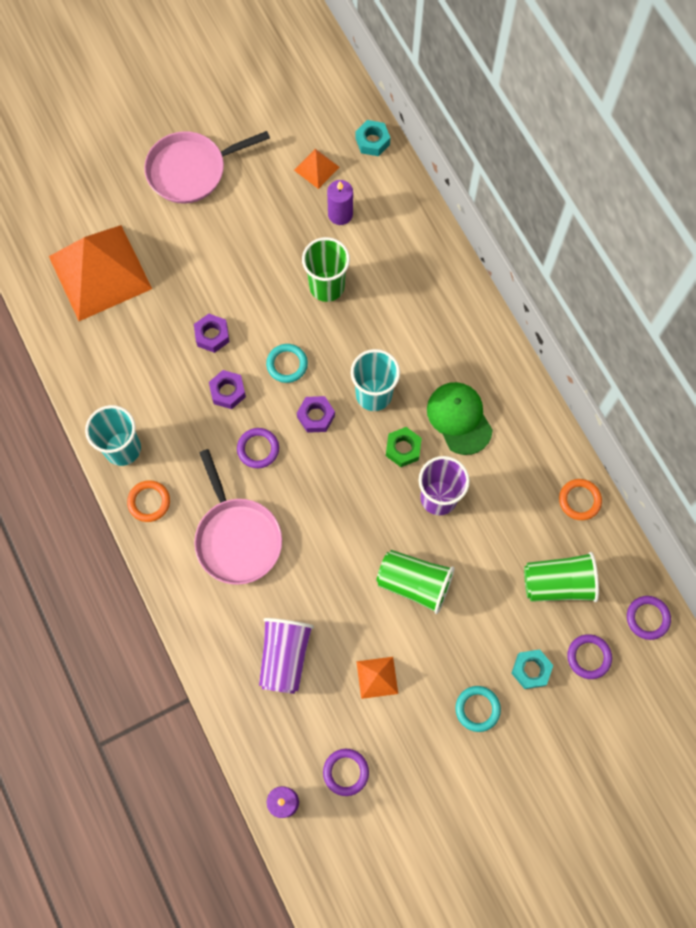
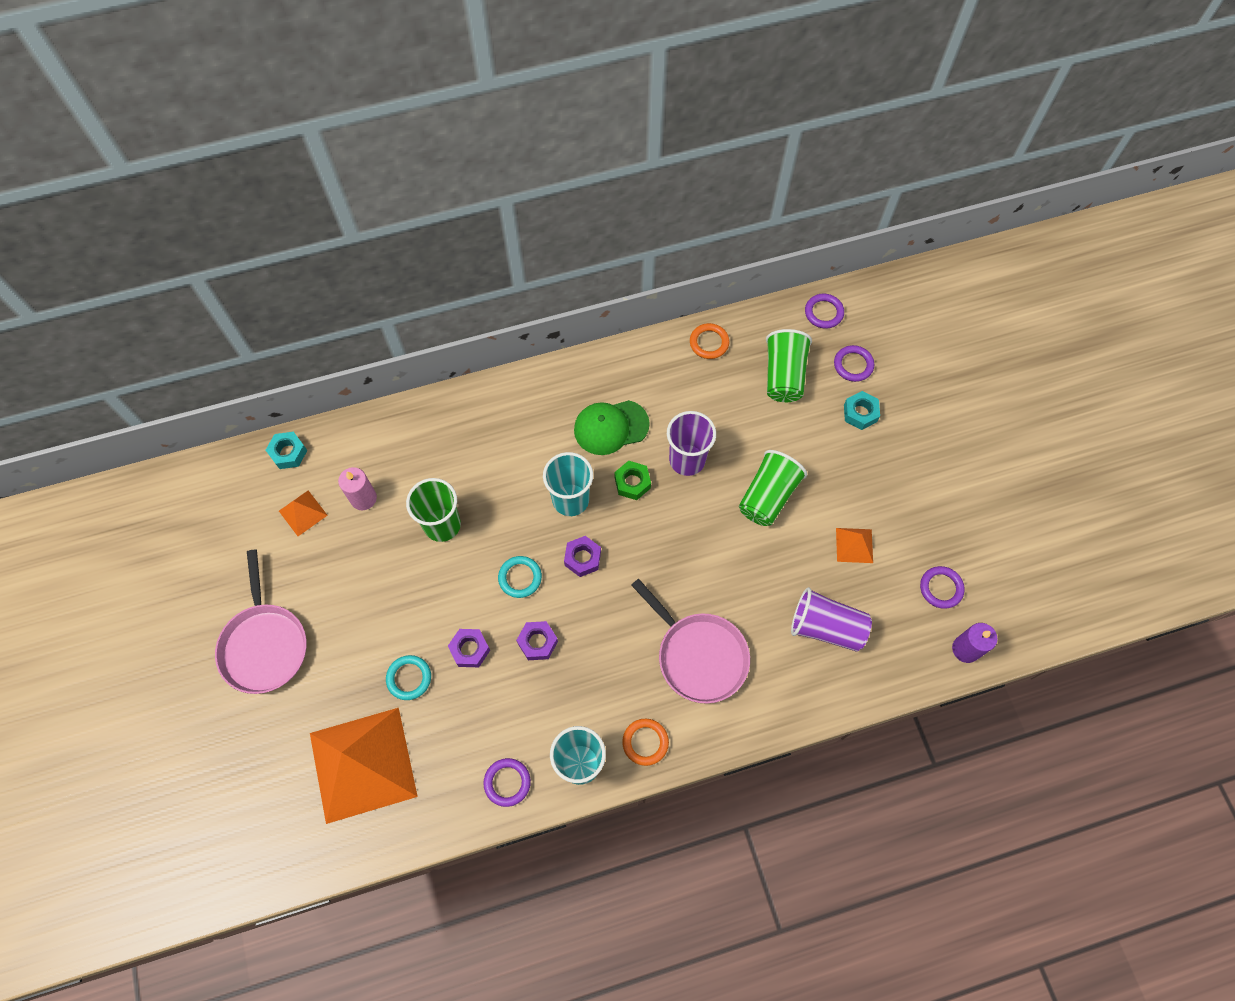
camera: 80 degrees left, 5 degrees down
(237, 538) = (699, 656): pink pan -> pink pan turned 60 degrees clockwise
(258, 449) = (607, 621): purple ring -> purple ring (507, 782)
(340, 214) = (363, 498): purple candle -> pink candle
(477, 709) = (891, 464): turquoise ring -> turquoise ring (409, 678)

